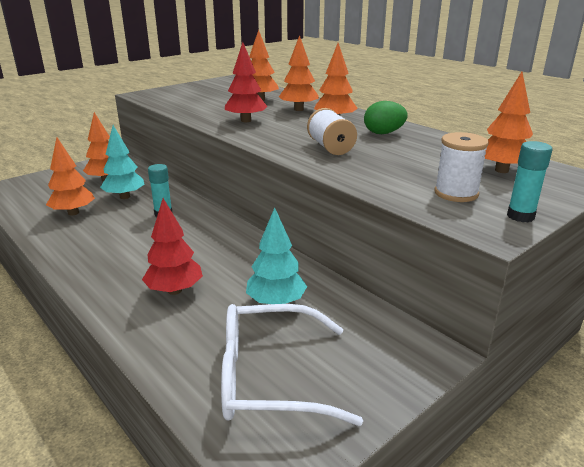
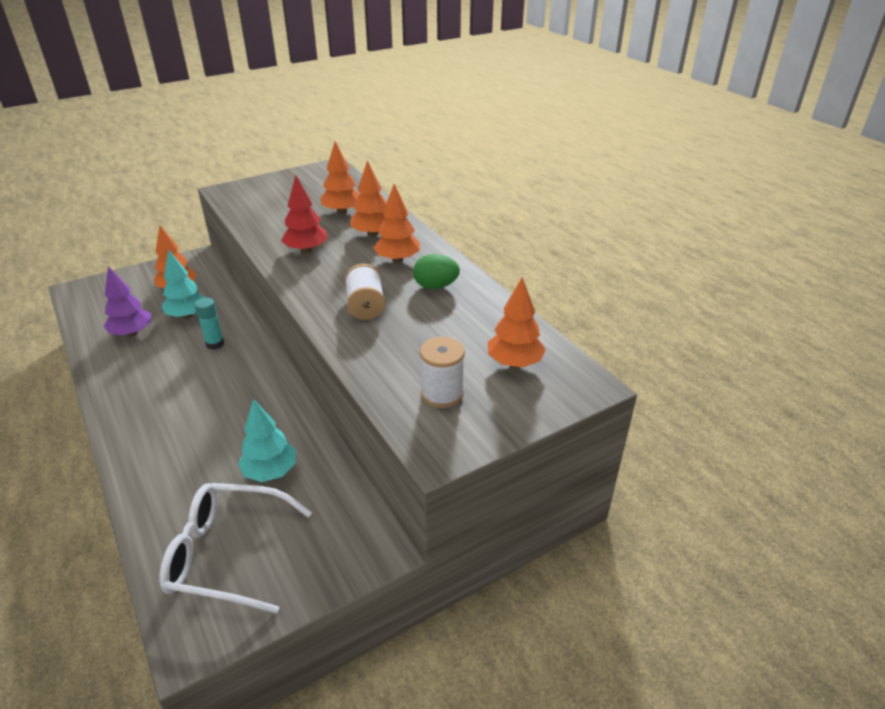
camera: 10 degrees right, 10 degrees up
(73, 213) = (132, 333): orange tree -> purple tree
(174, 290) = (187, 445): red tree -> none
(520, 216) = (480, 435): turquoise glue stick -> none

